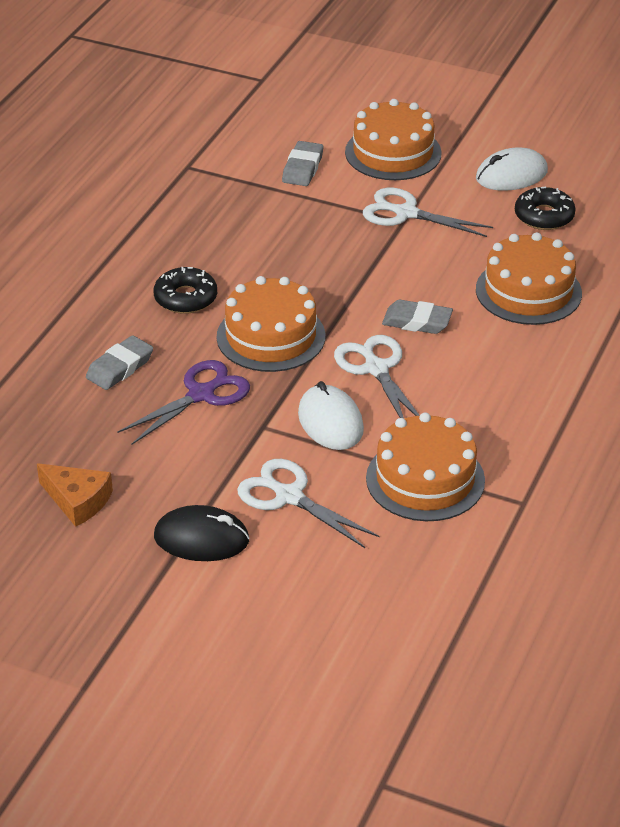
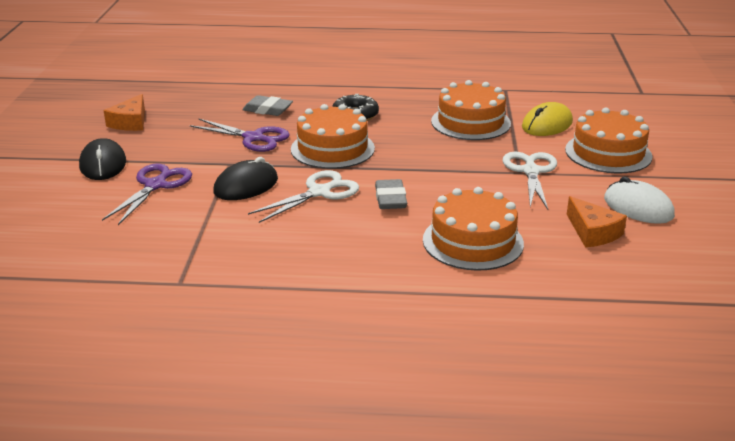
camera: 70 degrees right, 10 degrees down
(288, 496) = (156, 185): white scissors -> purple scissors
(303, 168) = (547, 125): grey eraser -> yellow mouse
(330, 422) = (246, 186): white mouse -> black mouse
(425, 479) = (193, 234): orange cake -> orange cake (470, 122)
(544, 216) = (593, 232): black donut -> orange cheese

